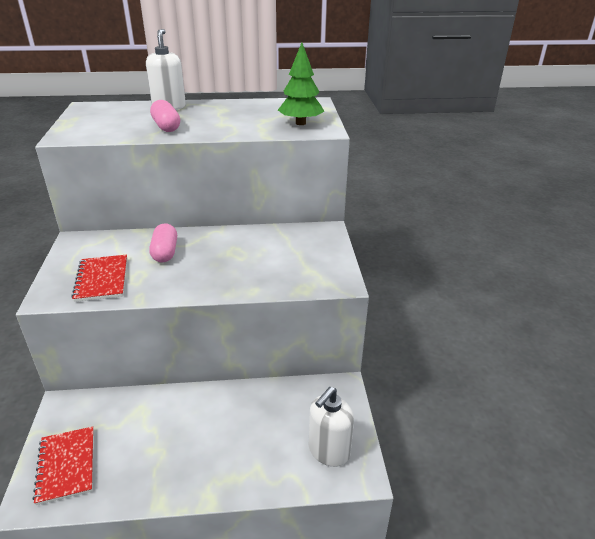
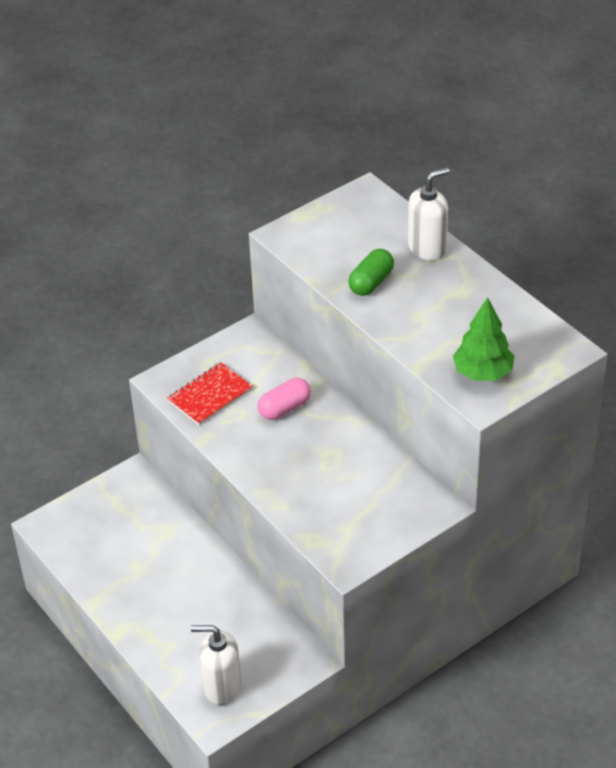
camera: 60 degrees right, 10 degrees up
(66, 465) = (84, 523): red notebook -> none
(166, 127) = (371, 282): pink capsule -> green capsule

